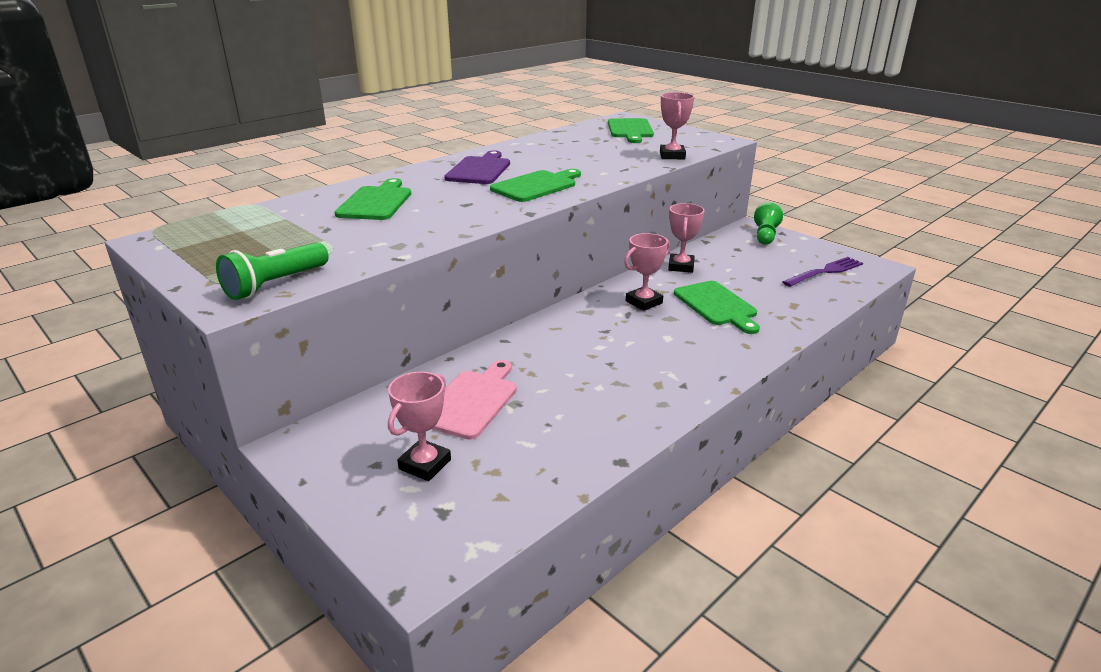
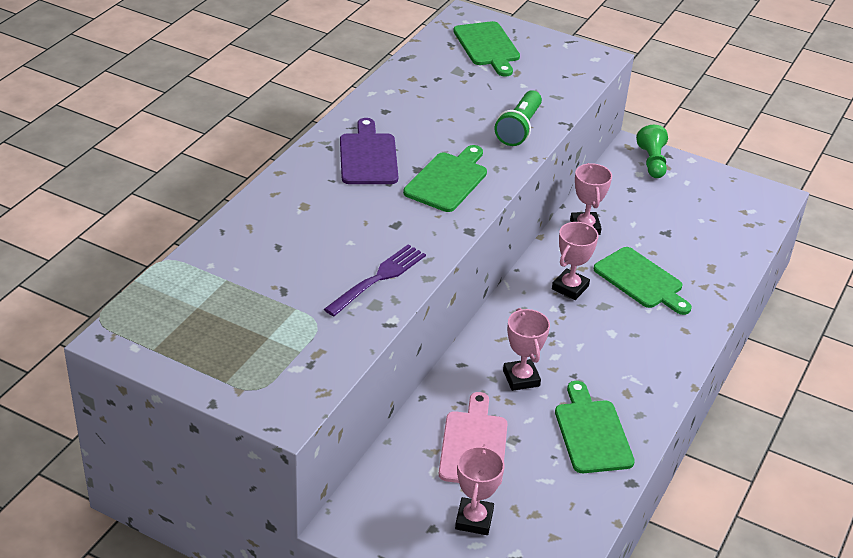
camera: 20 degrees left, 10 degrees up
(275, 284) = (304, 382): green flashlight -> green flashlight (519, 129)
(376, 202) = (299, 236): green cutting board -> green cutting board (592, 433)
(672, 156) = (558, 99): pink trophy -> pink trophy (521, 378)
(825, 272) = (727, 213): purple fork -> purple fork (378, 278)

